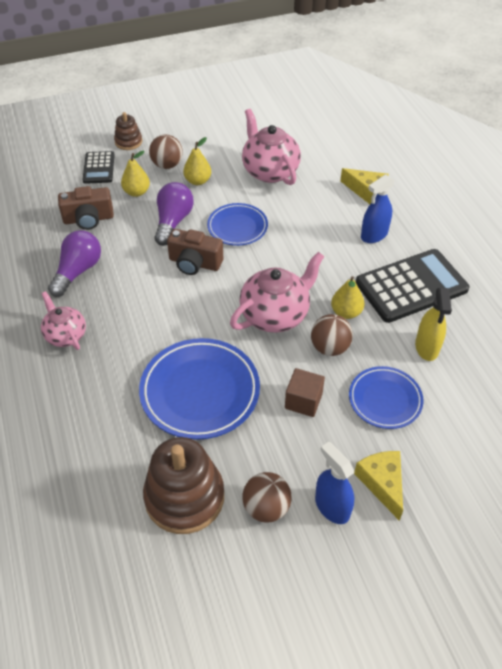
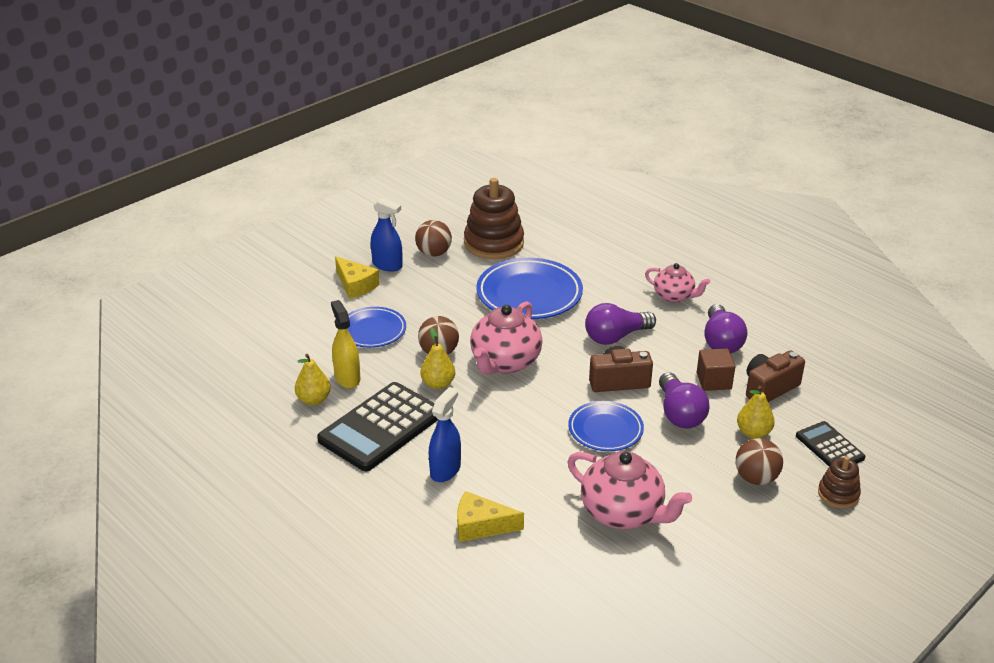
camera: 155 degrees right, 15 degrees down
(160, 307) = (616, 337): none -> purple light bulb
(198, 181) = (699, 469): yellow pear -> yellow pear (313, 400)
(303, 401) = (441, 312): brown cube -> brown cube (714, 381)

